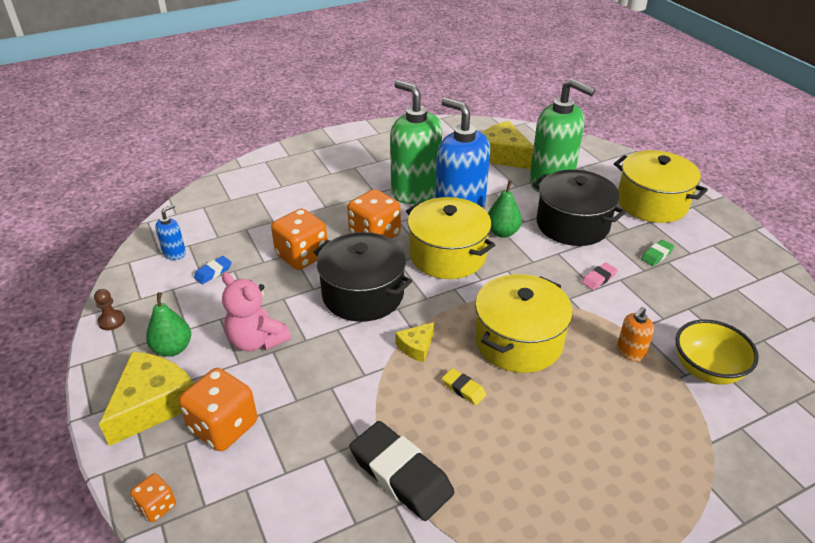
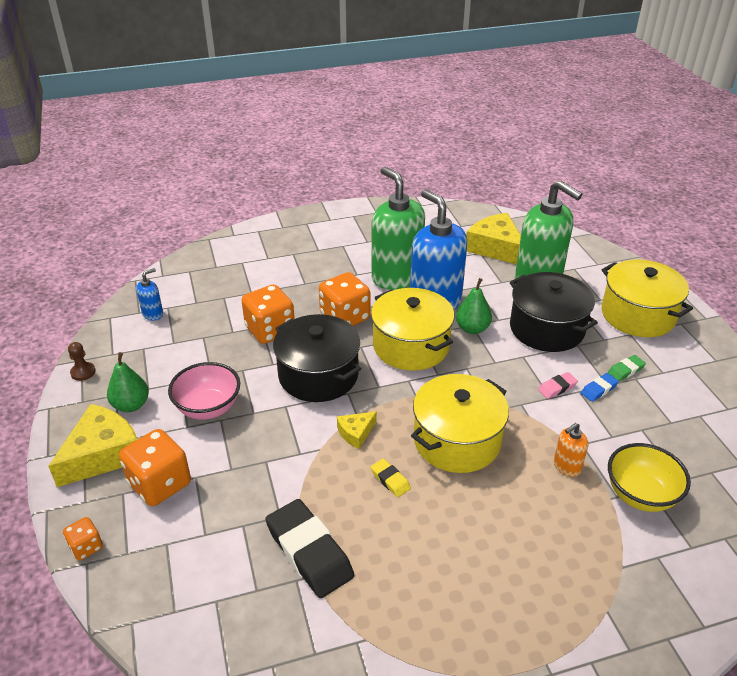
camera: 10 degrees right, 0 degrees up
(213, 272) = (184, 337): blue eraser -> blue eraser (598, 389)
(257, 341) = (208, 408): pink teddy bear -> pink bowl

